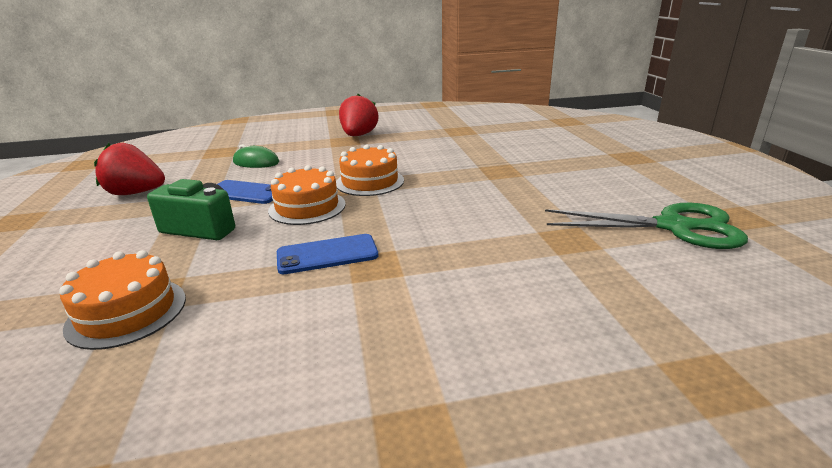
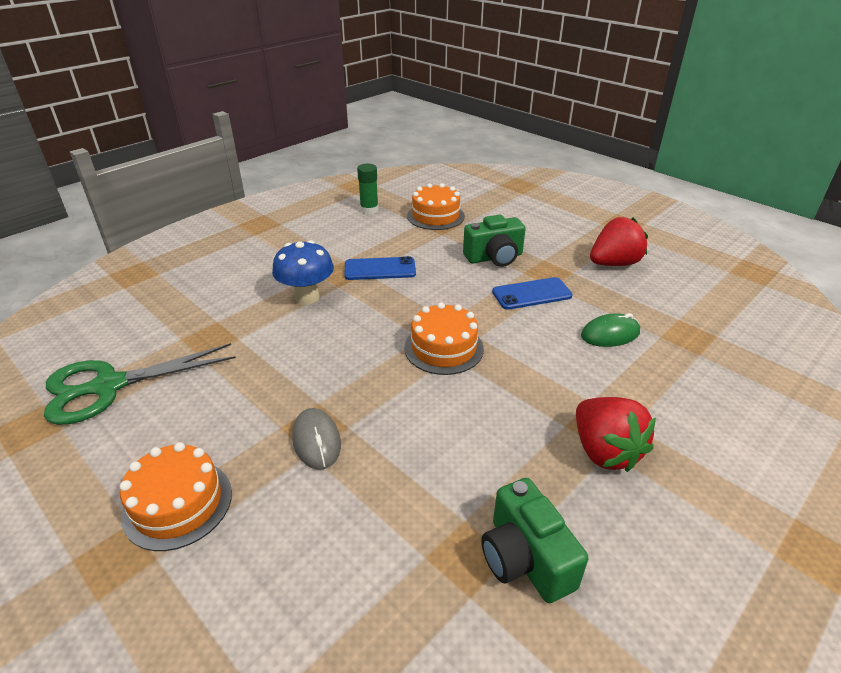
camera: 145 degrees right, 10 degrees up
(177, 379) = (369, 209): none -> green glue stick
(307, 207) = (453, 298): orange cake -> orange cake (177, 503)
(327, 254) = (380, 269): blue phone -> blue phone turned 45 degrees clockwise
(437, 126) = (525, 558): none -> green camera
(440, 249) = (307, 297): none -> blue mushroom
(502, 166) = (316, 441): none -> grey mouse

